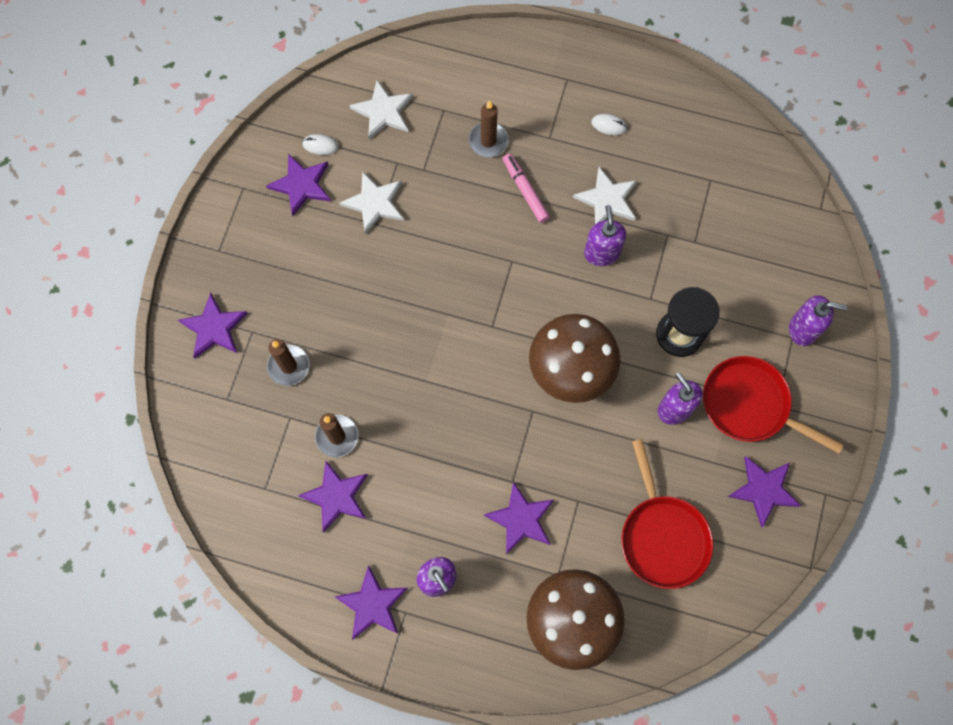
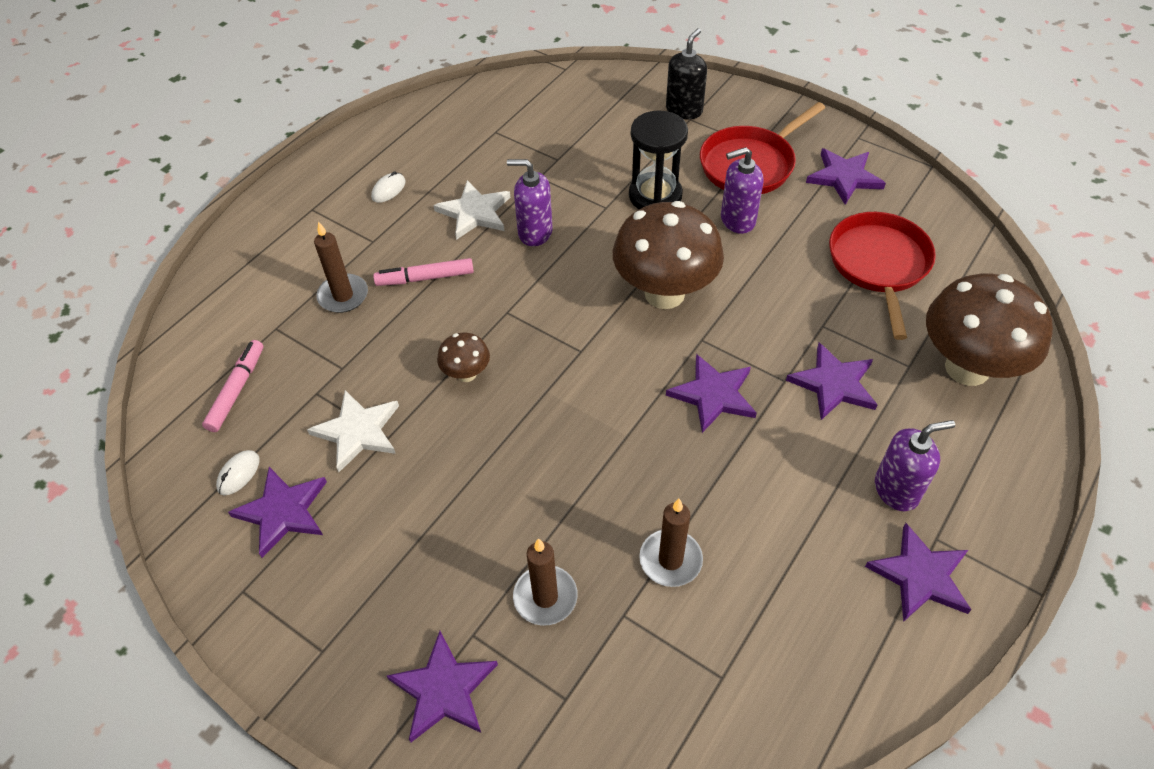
camera: 70 degrees left, 20 degrees down
(336, 496) = (757, 582): purple star -> purple star (713, 395)
(383, 111) = (237, 390): white star -> pink marker
(445, 254) = (466, 374): none -> brown mushroom
(662, 536) = (879, 265): red pan -> red pan turned 90 degrees counterclockwise
(803, 329) = (684, 110): purple soap dispenser -> black soap dispenser

